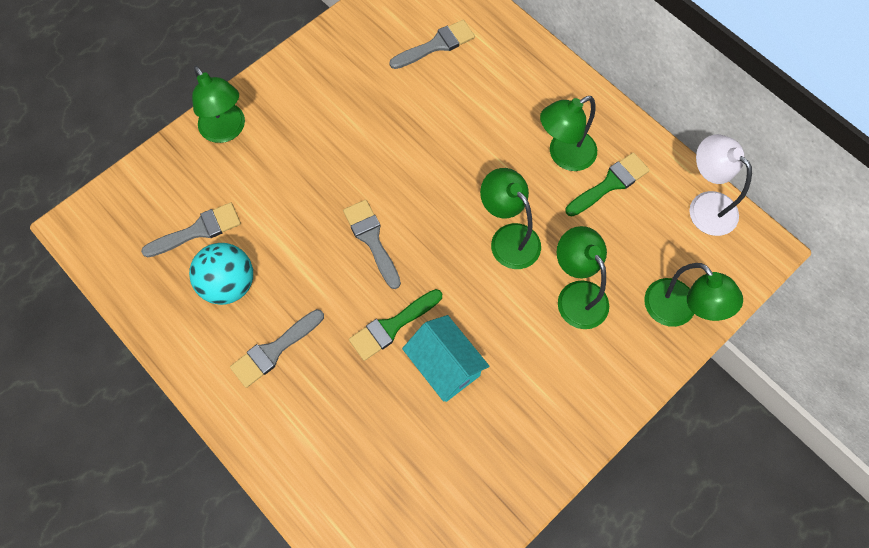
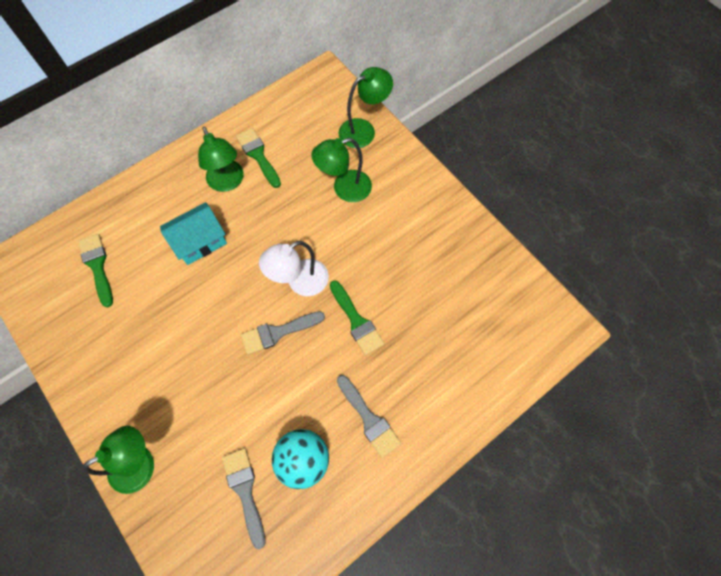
camera: 85 degrees left, 0 degrees up
(436, 45) = (97, 266): grey brush -> green brush
(445, 366) = (392, 284): turquoise house -> turquoise house (200, 242)
(508, 238) = (292, 229): green lamp -> none
(705, 205) = (286, 100): white lamp -> white lamp (300, 282)

